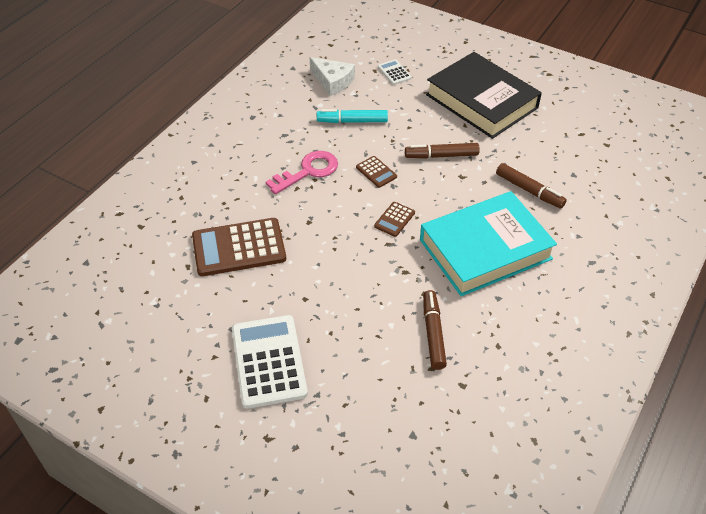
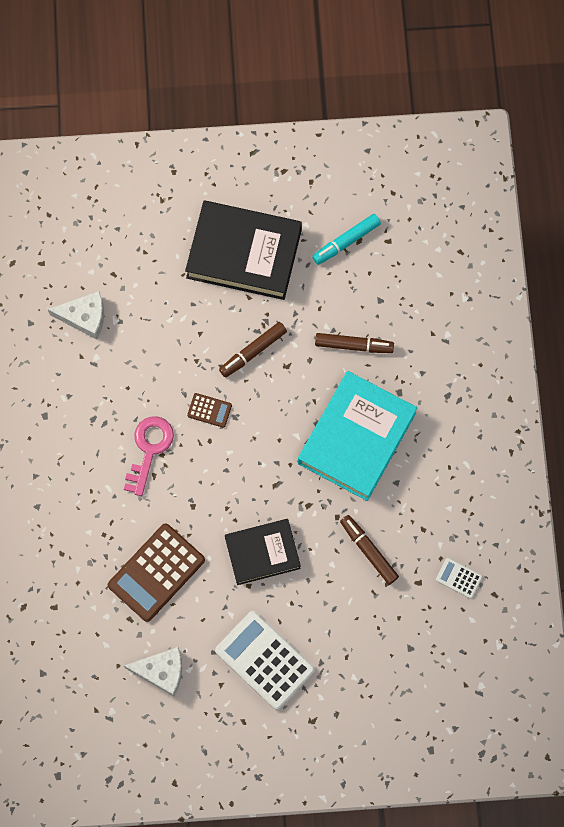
camera: 35 degrees left, 25 degrees up
(175, 316) = (161, 671): none -> white cheese
(337, 282) = (262, 553): none -> black book
(352, 121) = (142, 360): turquoise marker -> turquoise marker (346, 241)
(394, 72) = (135, 265): white calculator -> white calculator (459, 578)
(394, 219) = (262, 455): brown calculator -> none

